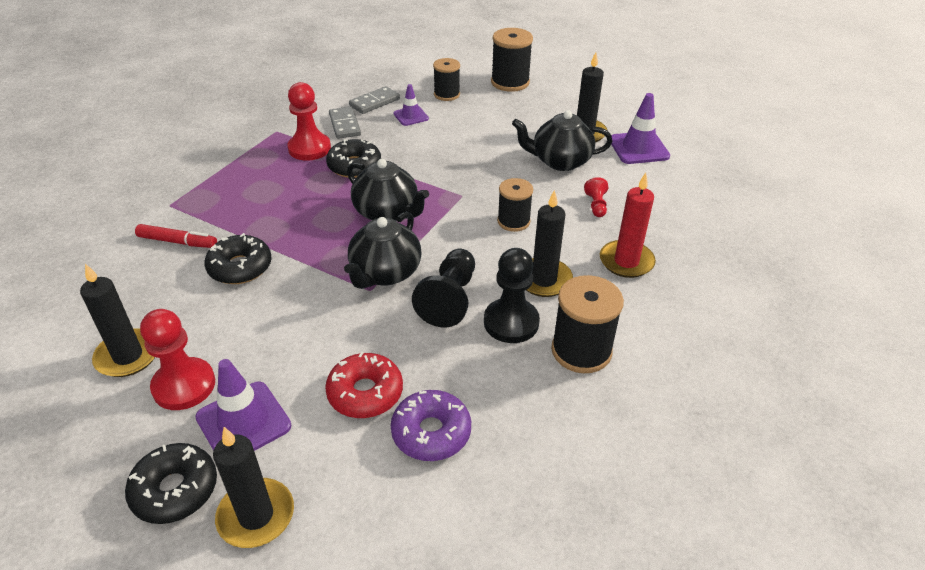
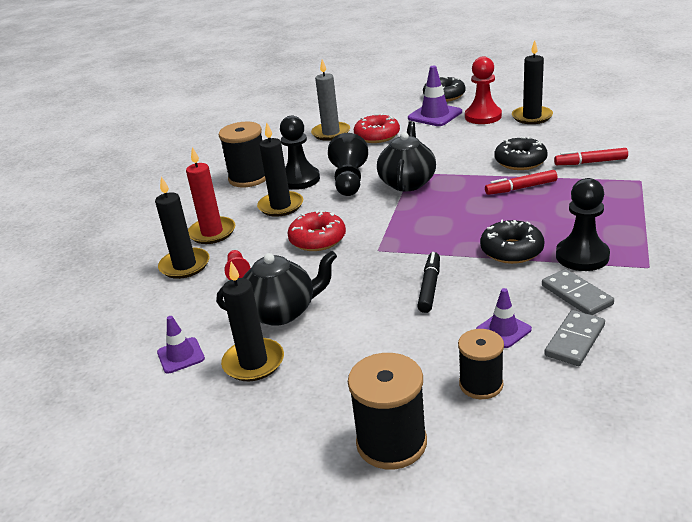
camera: 170 degrees right, 10 degrees down
(256, 515) = (399, 99): black candle -> black candle (185, 265)
(280, 228) = (521, 188): none -> red marker
(309, 148) = (582, 256): red pawn -> black pawn
(387, 212) = (439, 219): black teapot -> none
(431, 432) = (331, 133): purple donut -> grey candle
(439, 153) = (430, 287): none -> black marker
(513, 221) = (317, 239): black spool -> red donut
(638, 148) = (181, 355): purple traffic cone -> purple traffic cone, size x0.61

